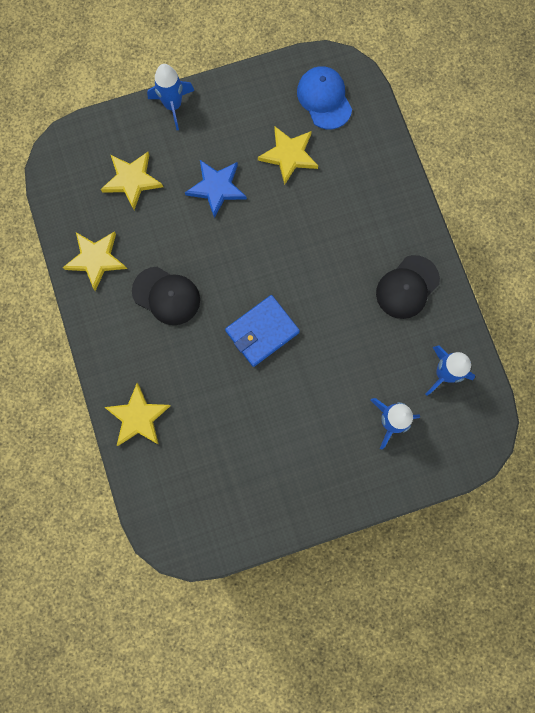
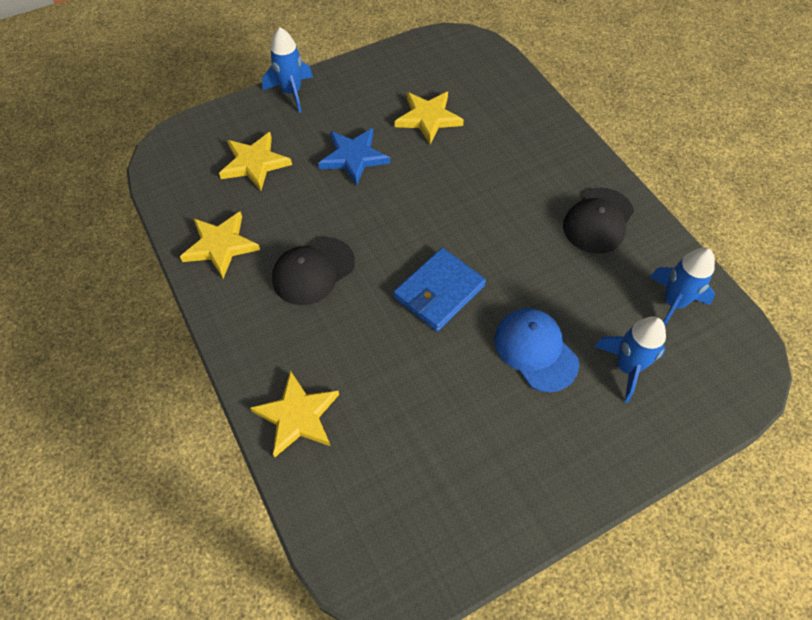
camera: 10 degrees left, 20 degrees down
(166, 296) = (313, 271): black cap -> black cap turned 120 degrees clockwise
(324, 99) = (453, 67): blue cap -> blue cap (535, 350)

